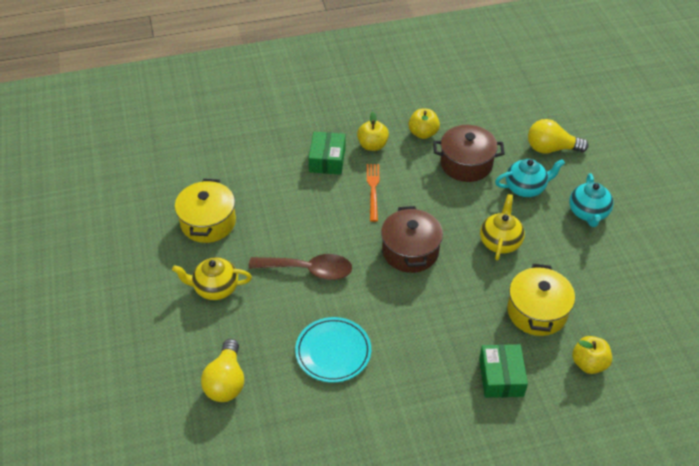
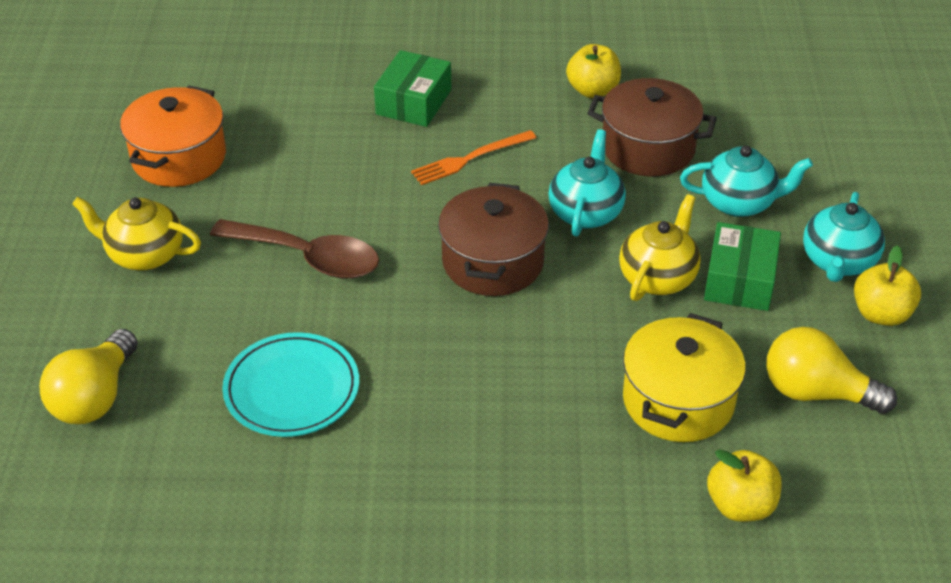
camera: 15 degrees right, 5 degrees down
(208, 222) = (179, 158): yellow pot -> orange pot
(372, 145) = (498, 94): yellow apple -> yellow apple (881, 314)
(373, 190) = (470, 159): orange fork -> orange fork turned 135 degrees counterclockwise
(448, 210) = (585, 212): none -> turquoise teapot
(501, 377) = (568, 492): green box -> green box (739, 280)
(551, 148) = (810, 151): yellow light bulb -> yellow light bulb (816, 392)

